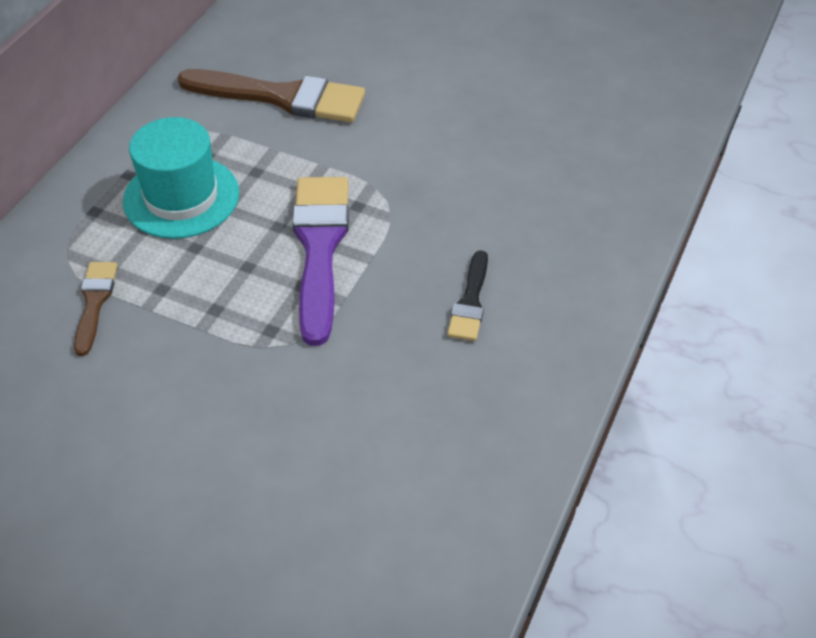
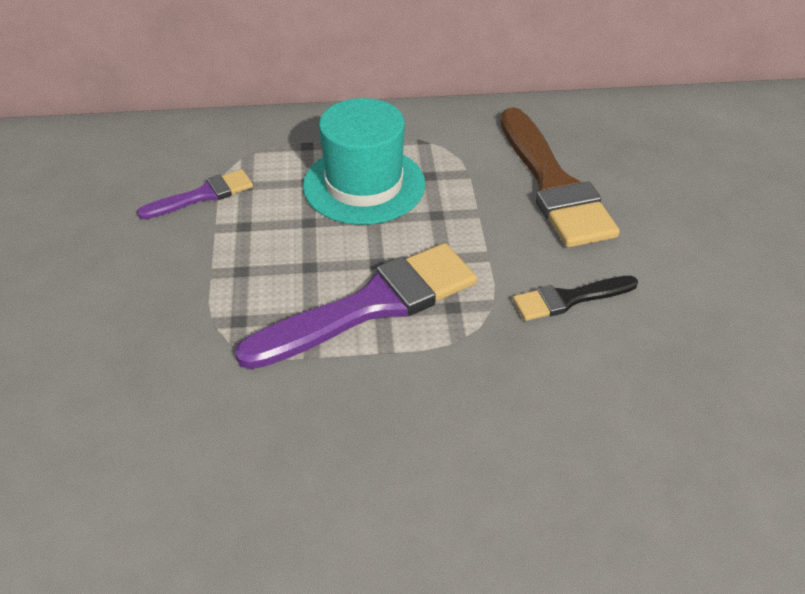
camera: 60 degrees right, 5 degrees down
(94, 302) = (202, 195): brown brush -> purple brush
(470, 302) = (384, 468): black brush -> black brush (569, 299)

